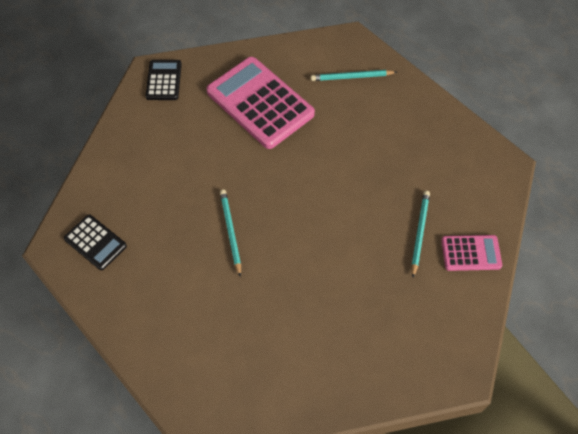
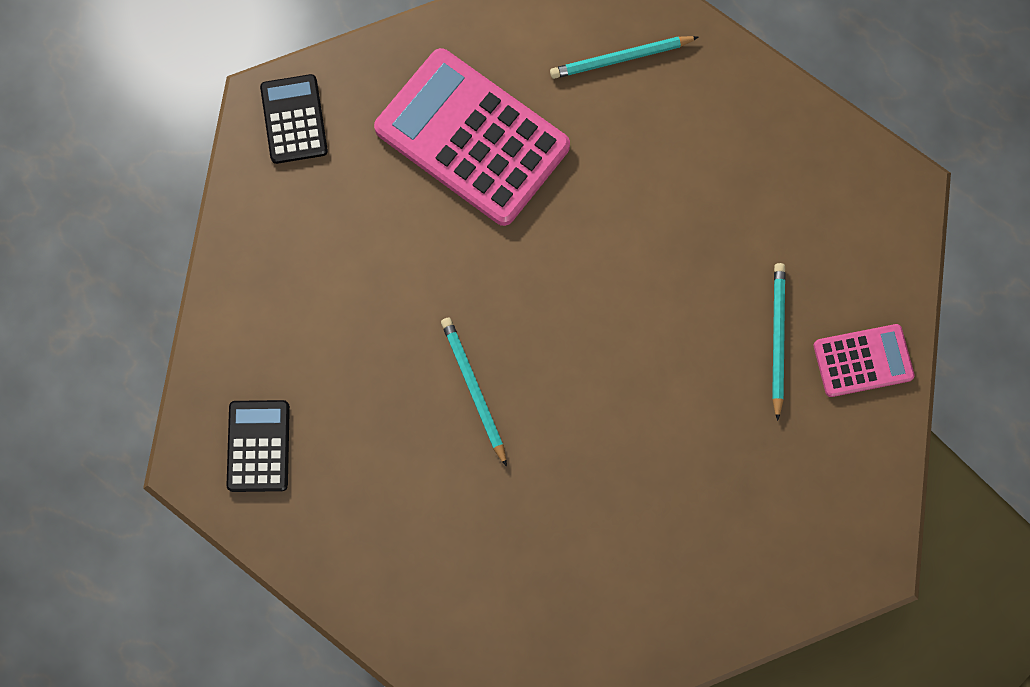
camera: 10 degrees left, 15 degrees up
(95, 242) = (258, 446): black calculator -> black calculator turned 120 degrees counterclockwise

